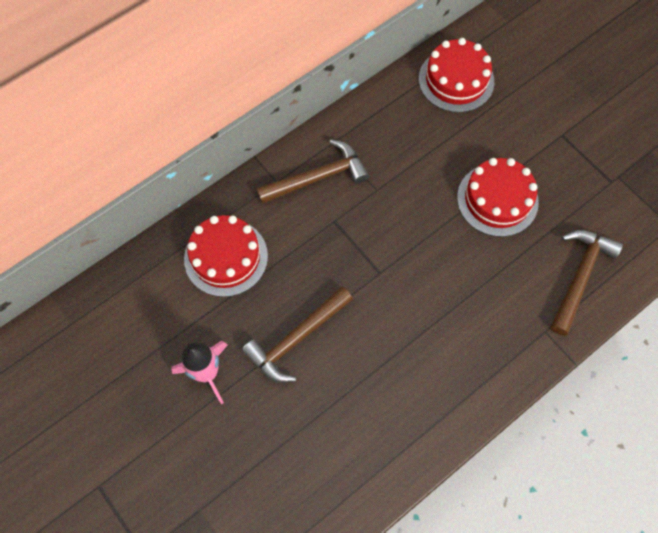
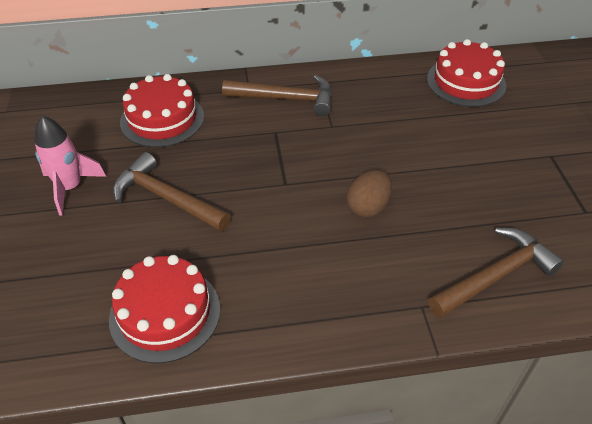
camera: 30 degrees right, 20 degrees down
(296, 339) = (167, 198): brown hammer -> brown hammer turned 45 degrees clockwise
(457, 261) = (368, 207): none -> brown egg
(497, 199) = (445, 177): red cake -> red cake (165, 313)

